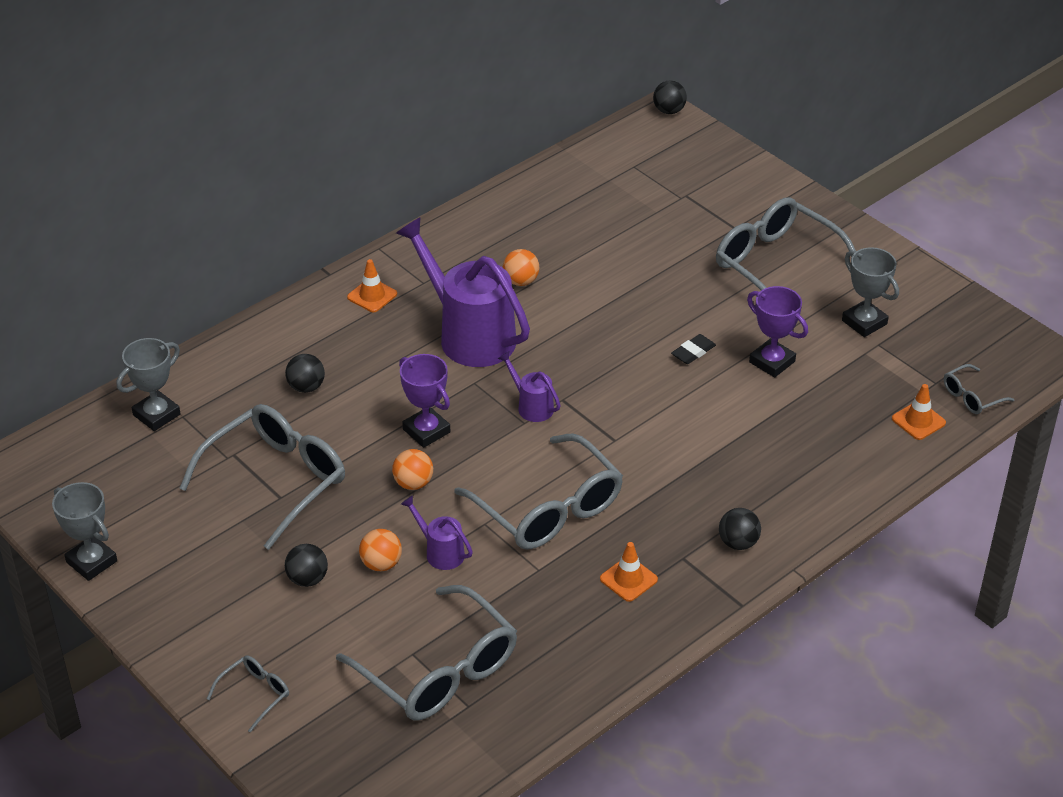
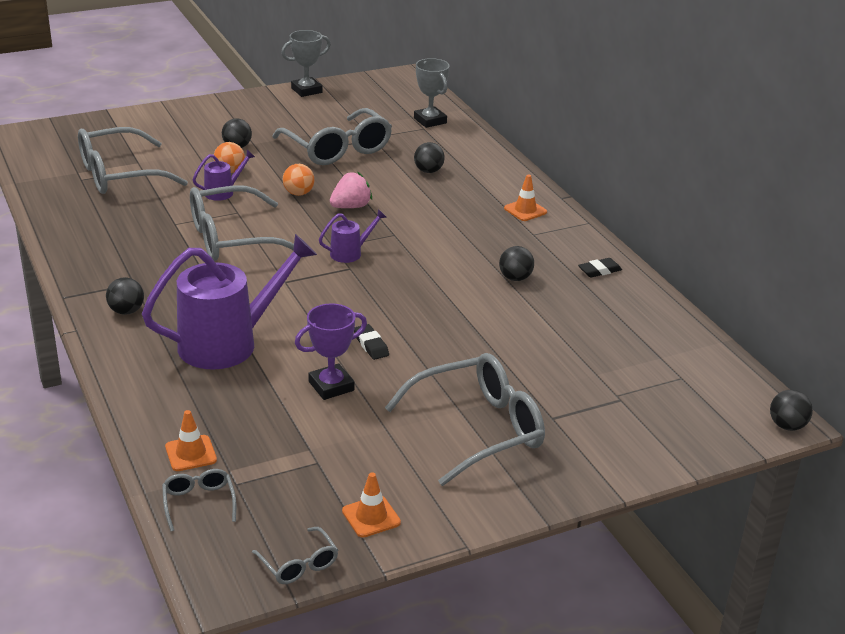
camera: 105 degrees right, 10 degrees down
(255, 694) = (157, 120): grey glasses -> grey glasses (299, 564)
(426, 431) = (351, 207): purple trophy -> pink strawberry
(468, 334) = (454, 242): purple watering can -> purple watering can (229, 343)
(477, 229) = (599, 271): none -> black eraser
(521, 281) = (515, 278): orange ball -> black ball
(628, 579) = (133, 256): orange traffic cone -> orange traffic cone (371, 517)
(864, 322) = (356, 463): grey trophy -> none

